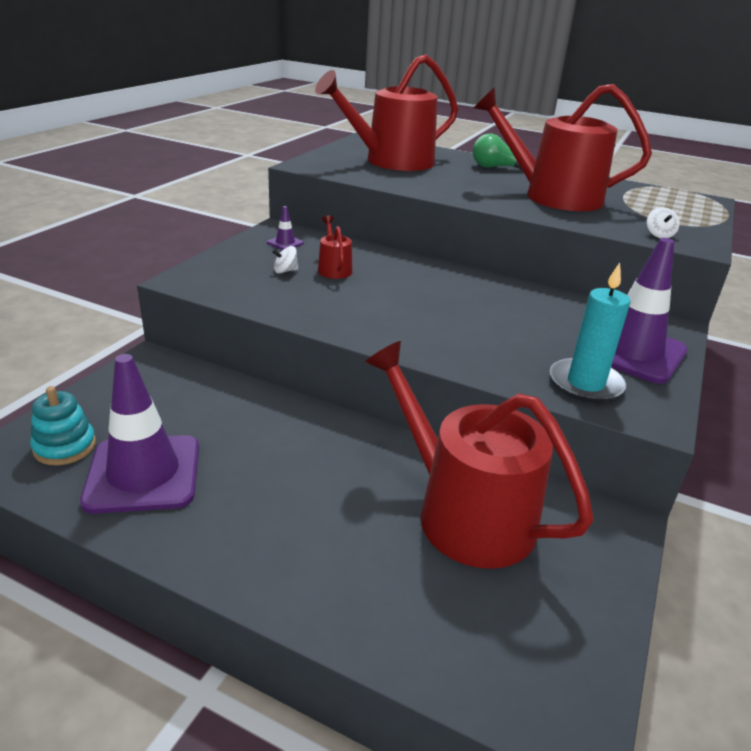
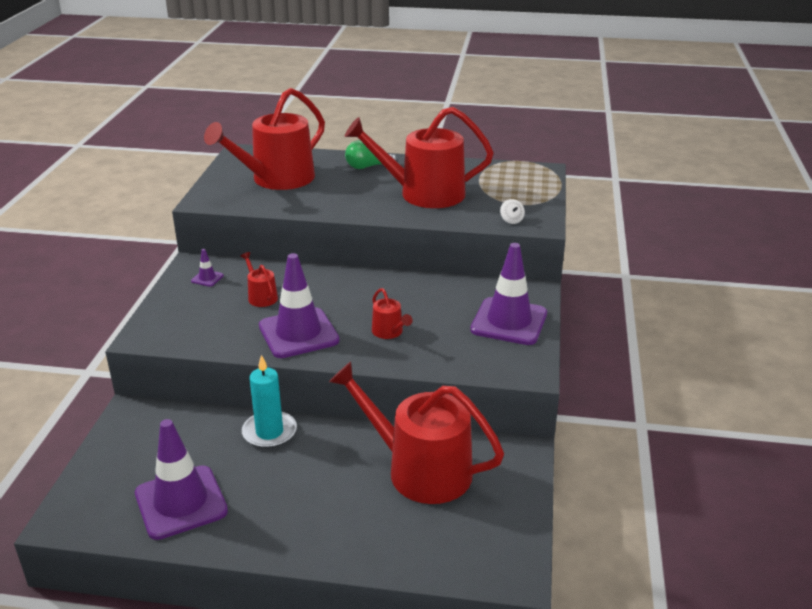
camera: 15 degrees left, 0 degrees up
(65, 447) = (107, 498): turquoise stacking toy -> none
(285, 271) = (222, 308): white spinning top -> none
(359, 311) = (298, 333): none -> purple traffic cone
(470, 331) = (389, 332): none -> red watering can
(585, 384) = (481, 357): turquoise candle -> turquoise candle (269, 432)

